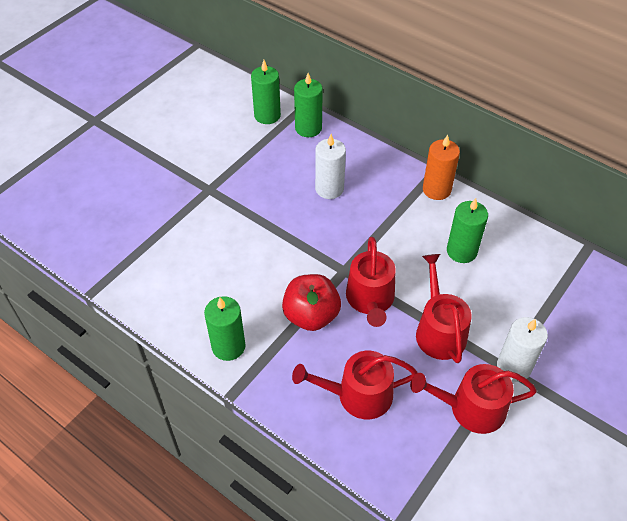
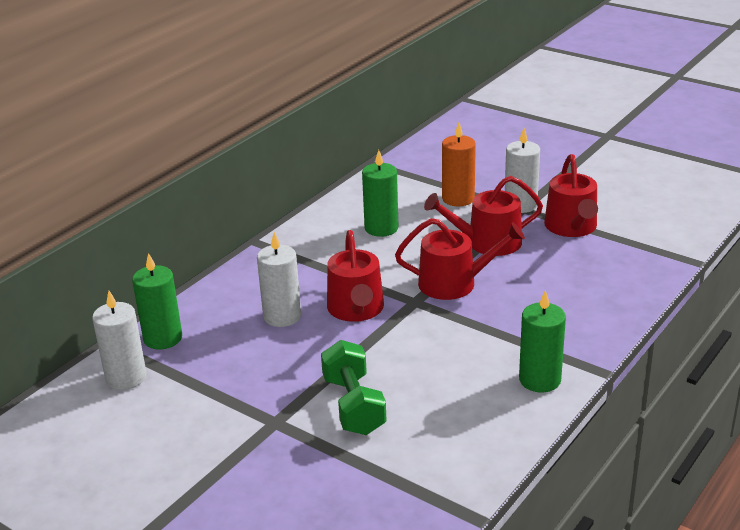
camera: 90 degrees left, 20 degrees down
(218, 230) = (353, 405): none -> green dumbbell
(267, 115) = (126, 377): green candle -> white candle
(311, 315) = (483, 322): red apple -> none
(358, 395) = (577, 288): red watering can -> red watering can (356, 309)
(436, 189) = (289, 242): orange candle -> orange candle (458, 199)

